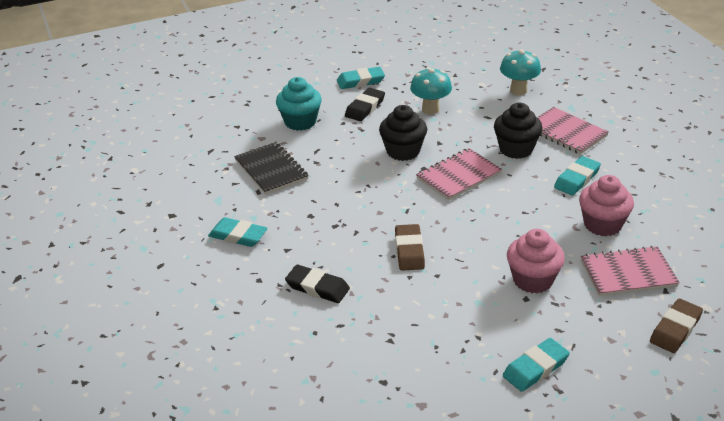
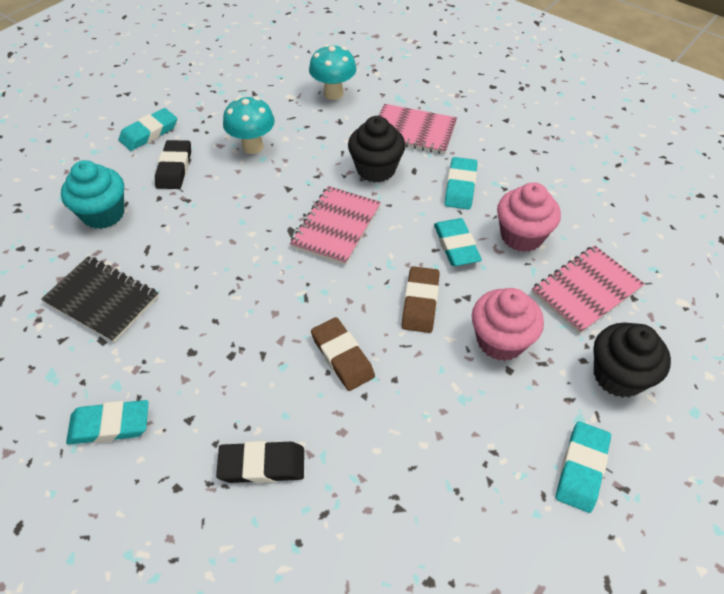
camera: 30 degrees left, 15 degrees up
(403, 151) = (253, 214): black cupcake -> black cupcake (618, 376)
(543, 214) = (456, 245): none -> turquoise eraser
(675, 329) = (675, 345): brown eraser -> brown eraser (420, 302)

